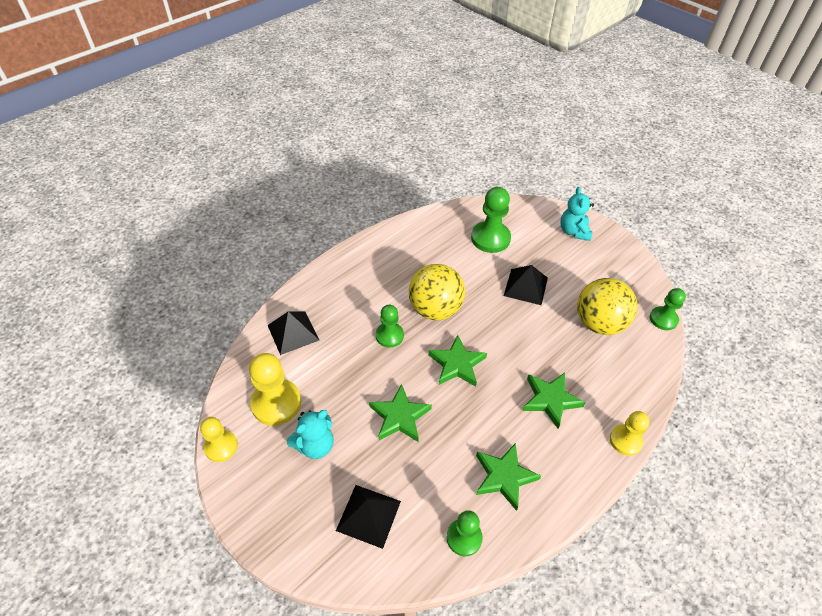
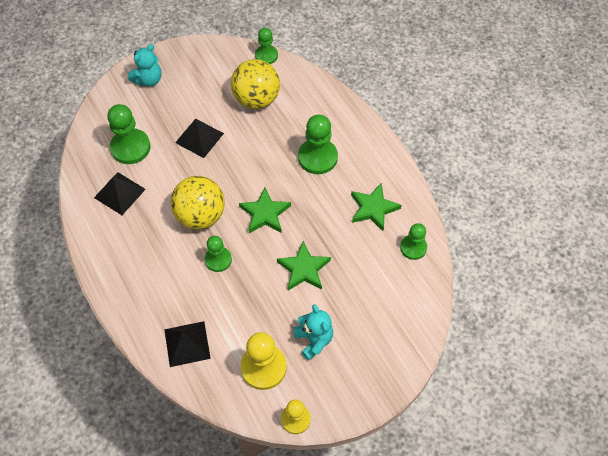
camera: 75 degrees left, 10 degrees up
(368, 515) = (383, 309): black pyramid -> black pyramid (119, 193)
(550, 400) = (317, 157): green star -> green pawn
(574, 231) = (148, 80): turquoise teddy bear -> turquoise teddy bear turned 60 degrees counterclockwise
(625, 440) = (363, 122): yellow pawn -> none

